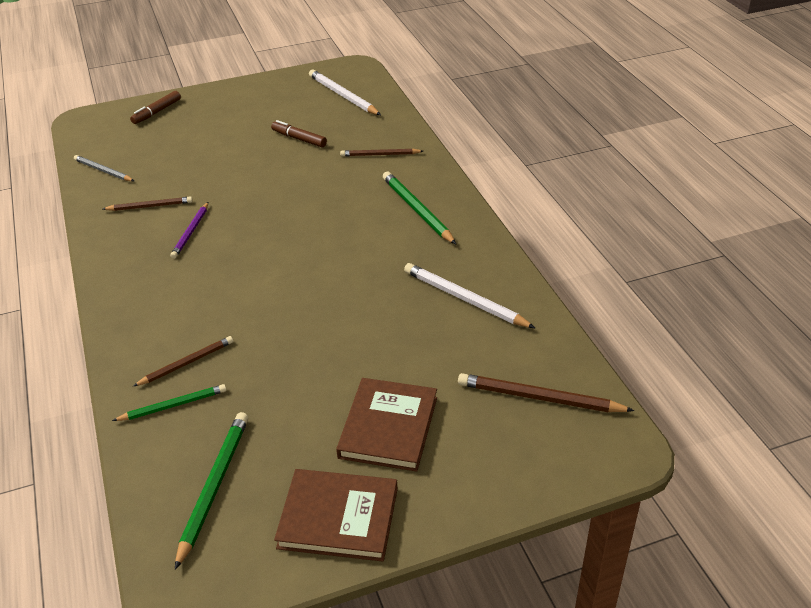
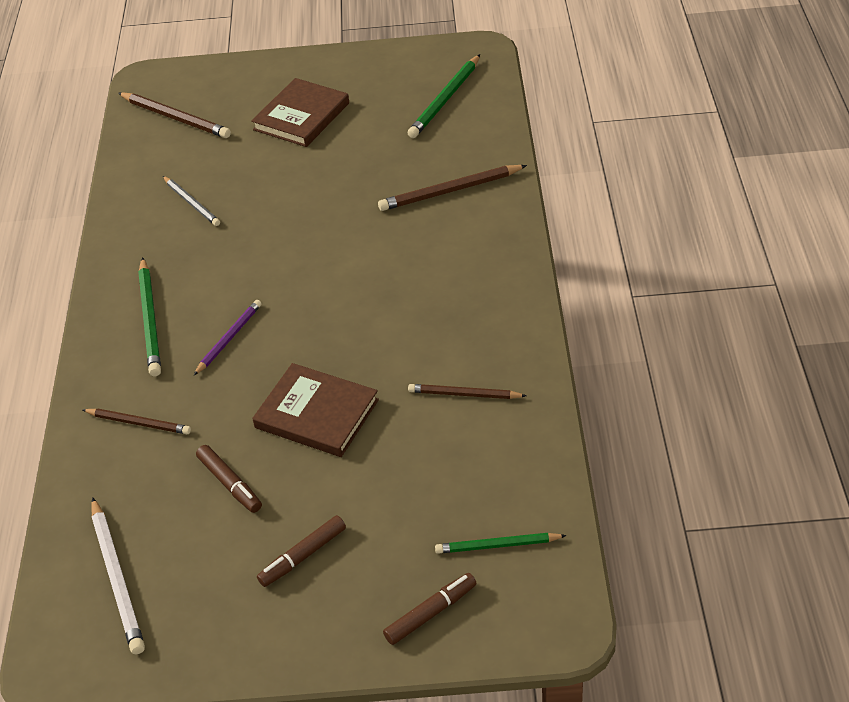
camera: 160 degrees left, 5 degrees up
(103, 171) = (524, 479): grey pencil -> grey pencil (191, 203)
(173, 405) = (467, 158): green pencil -> green pencil (498, 545)
(186, 363) = (450, 191): brown pencil -> brown pencil, size x1.53
(191, 232) = (419, 341): purple pencil -> purple pencil (229, 339)
(238, 119) = (303, 556): none -> brown marker
(338, 518) = (363, 70): brown book -> brown book (316, 414)
(465, 299) = (173, 206): white pencil -> none

